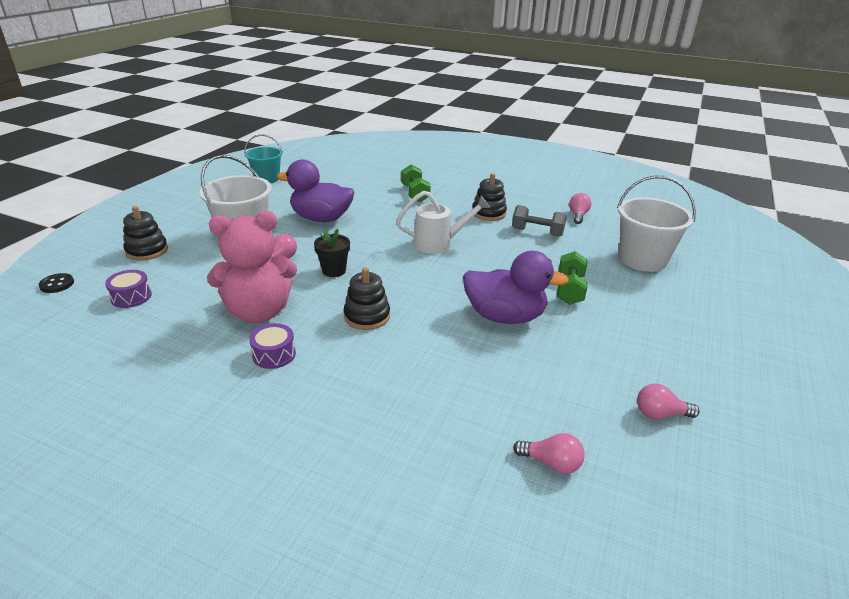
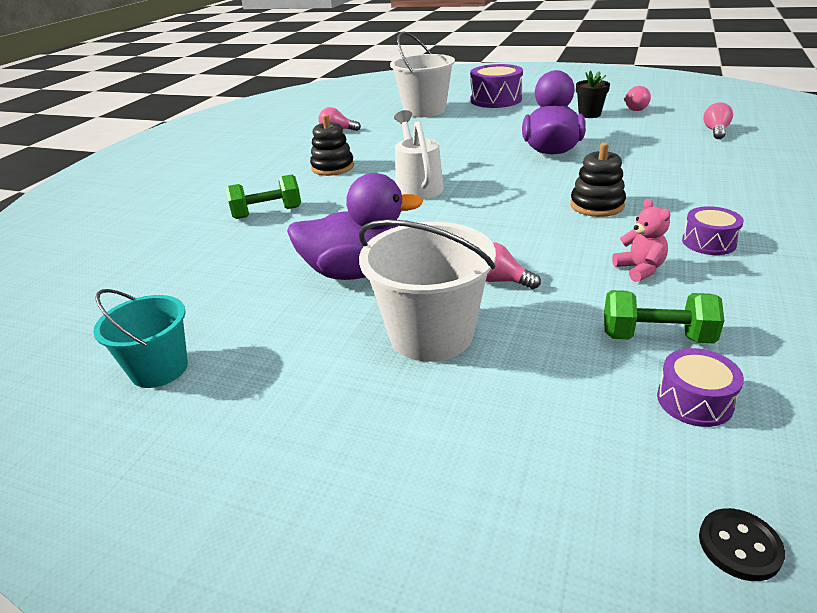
camera: 90 degrees left, 0 degrees up
(147, 250) = (531, 446): black stacking toy -> none
(258, 312) = (640, 269): pink teddy bear -> pink teddy bear, size x0.45
(321, 218) = (356, 272): purple duck -> purple duck turned 105 degrees counterclockwise
(334, 271) = (511, 237): black flower pot -> black flower pot (589, 114)
(537, 232) = (379, 145): grey dumbbell -> none
(569, 290) = (490, 131): green dumbbell -> green dumbbell (656, 337)
(690, 307) = (496, 100): none -> purple drum

